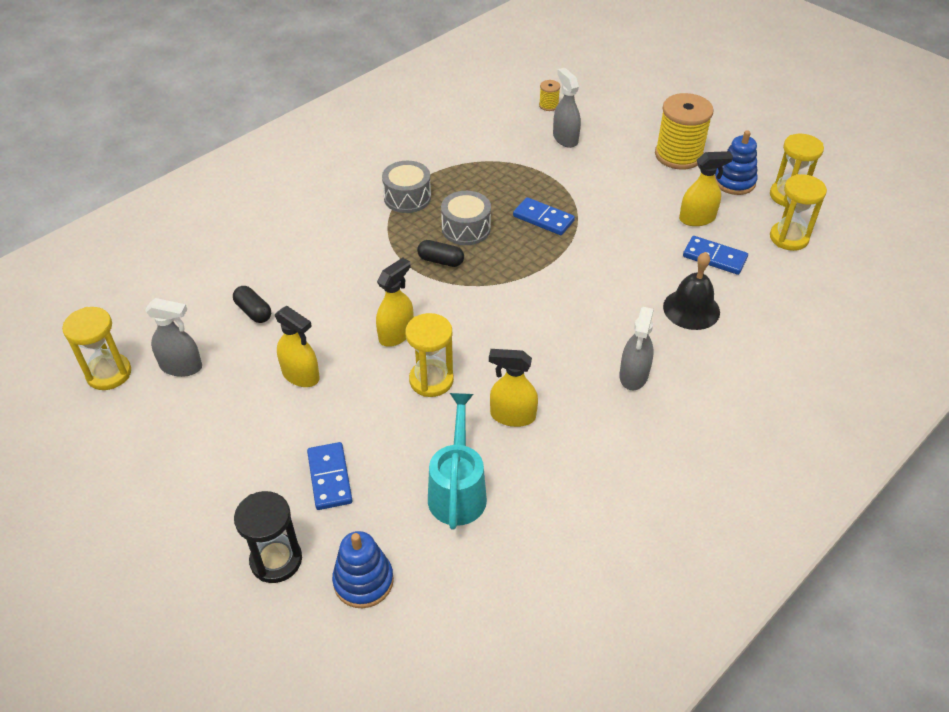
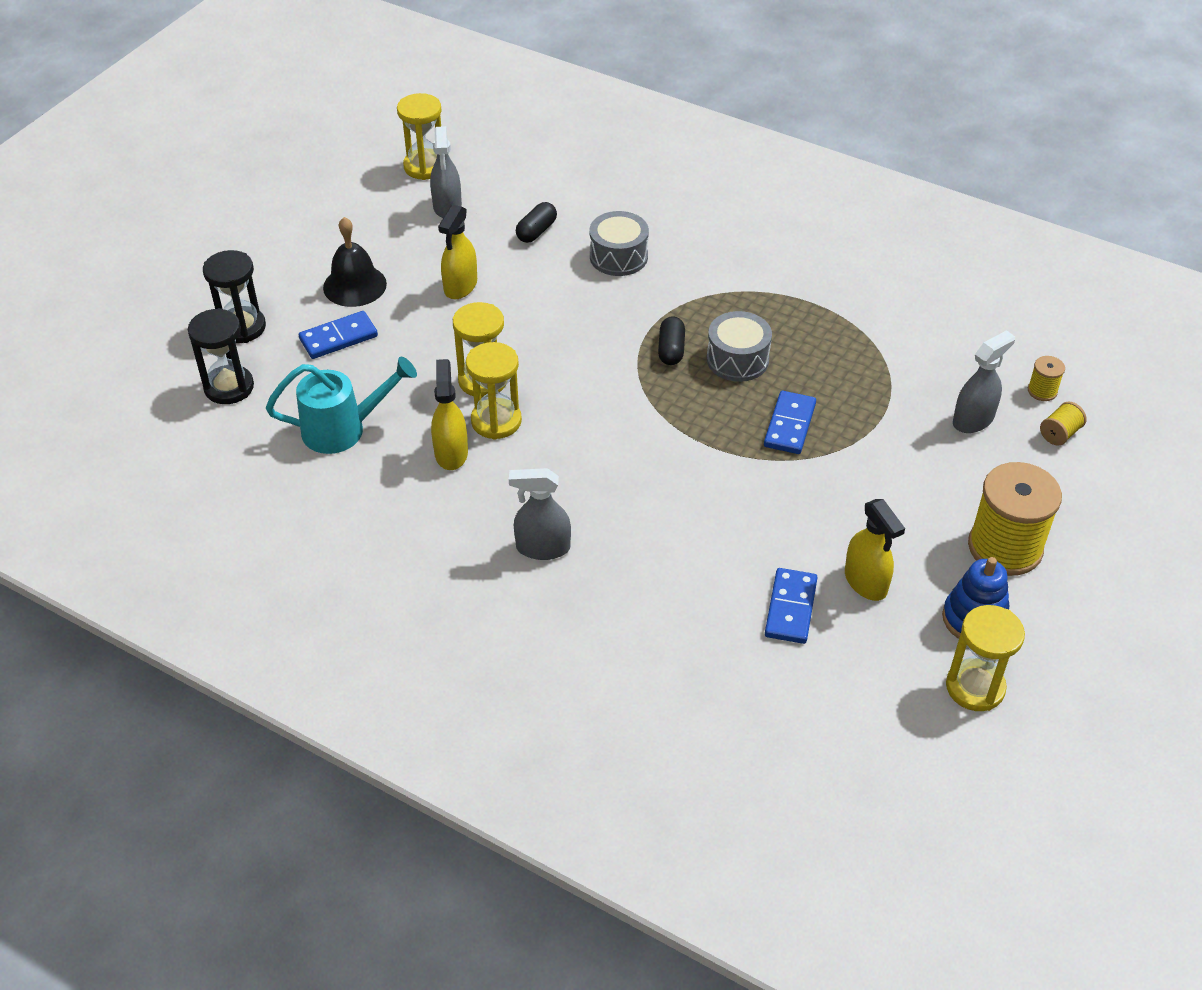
camera: 75 degrees right, 0 degrees up
(363, 581) = (229, 387): blue stacking toy -> black hourglass
(396, 334) = (541, 340): yellow spray bottle -> none
(407, 197) = (771, 299): grey drum -> grey drum (618, 256)
(588, 109) = (1059, 433): none -> yellow spool
(691, 309) = (678, 592): black bell -> black bell (354, 285)
(789, 238) = (873, 692): yellow hourglass -> yellow hourglass (496, 421)

